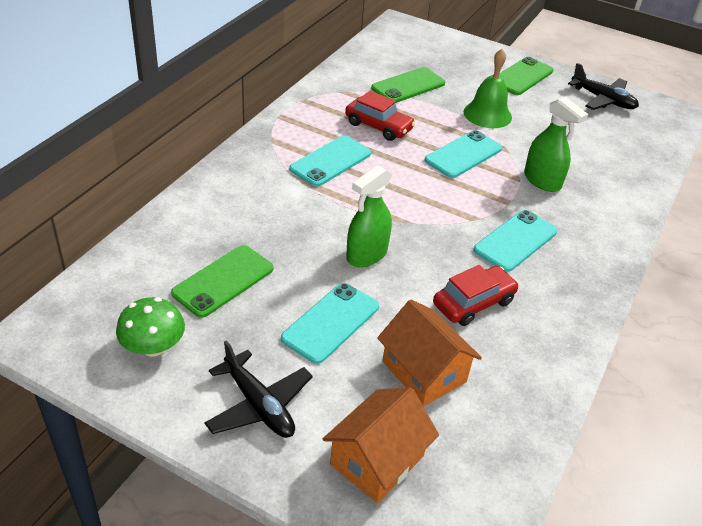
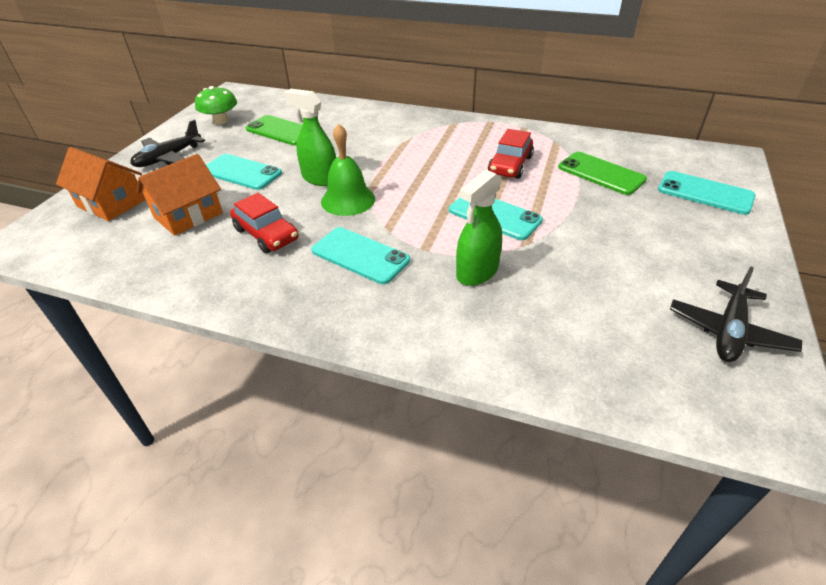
camera: 85 degrees right, 0 degrees up
(330, 161) = (438, 149): turquoise phone -> turquoise phone (705, 193)
(487, 114) = (589, 227): green bell -> green bell (348, 200)
(522, 77) = (710, 250): green phone -> none

